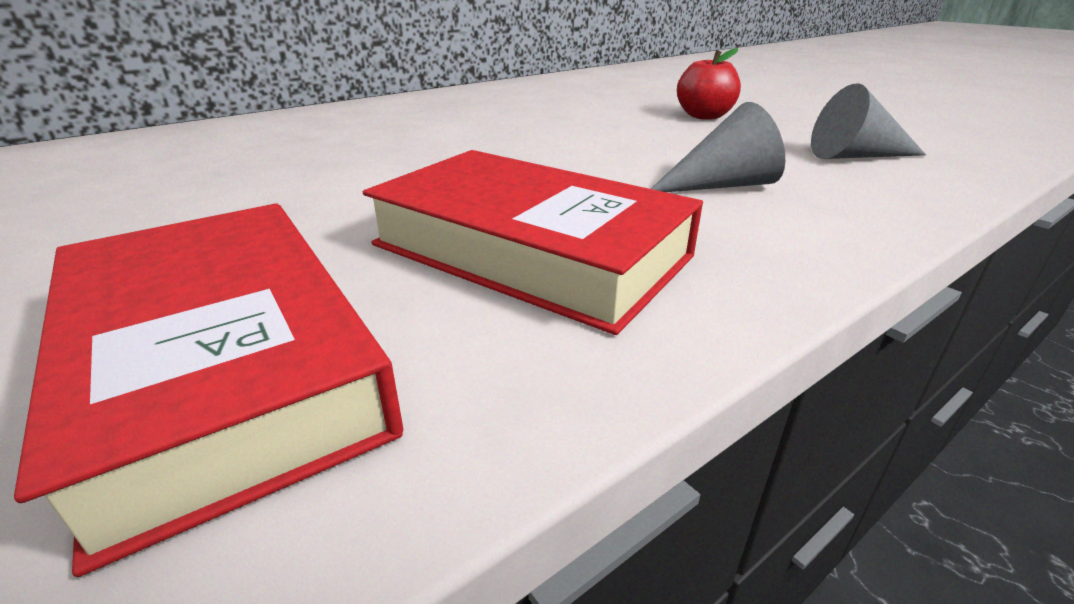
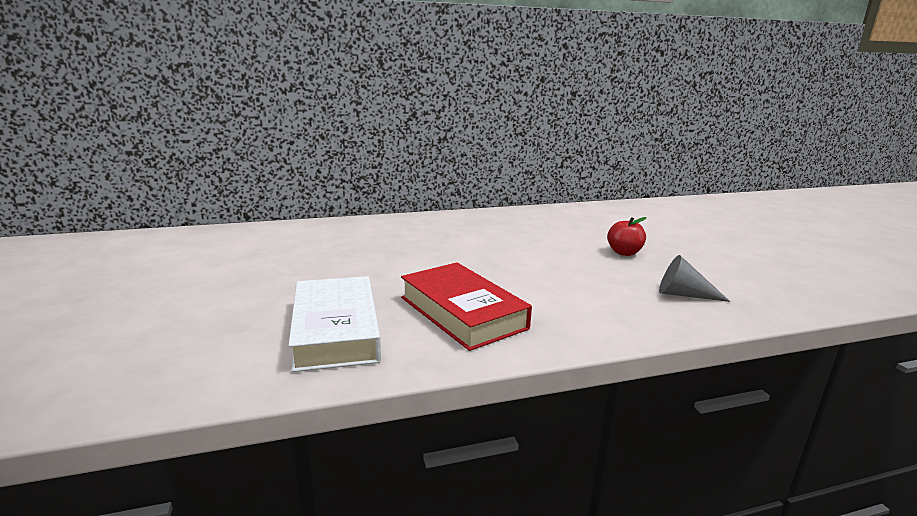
camera: 20 degrees right, 10 degrees down
(223, 363) = (335, 330): red book -> white book
(721, 185) = (582, 298): grey cone -> none

